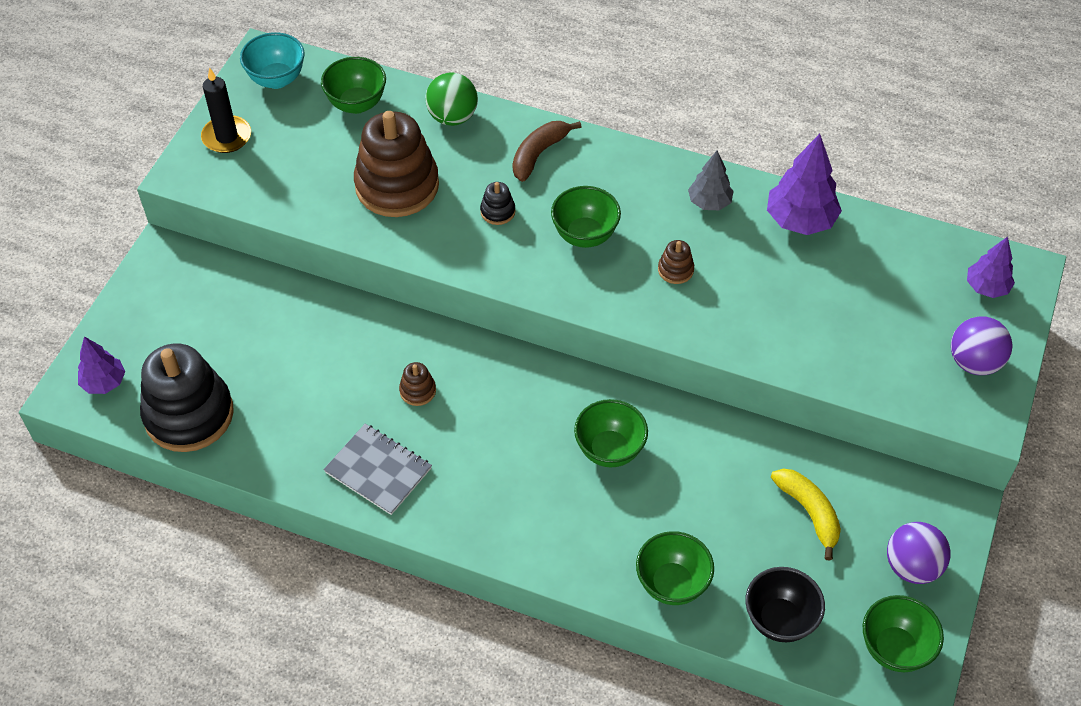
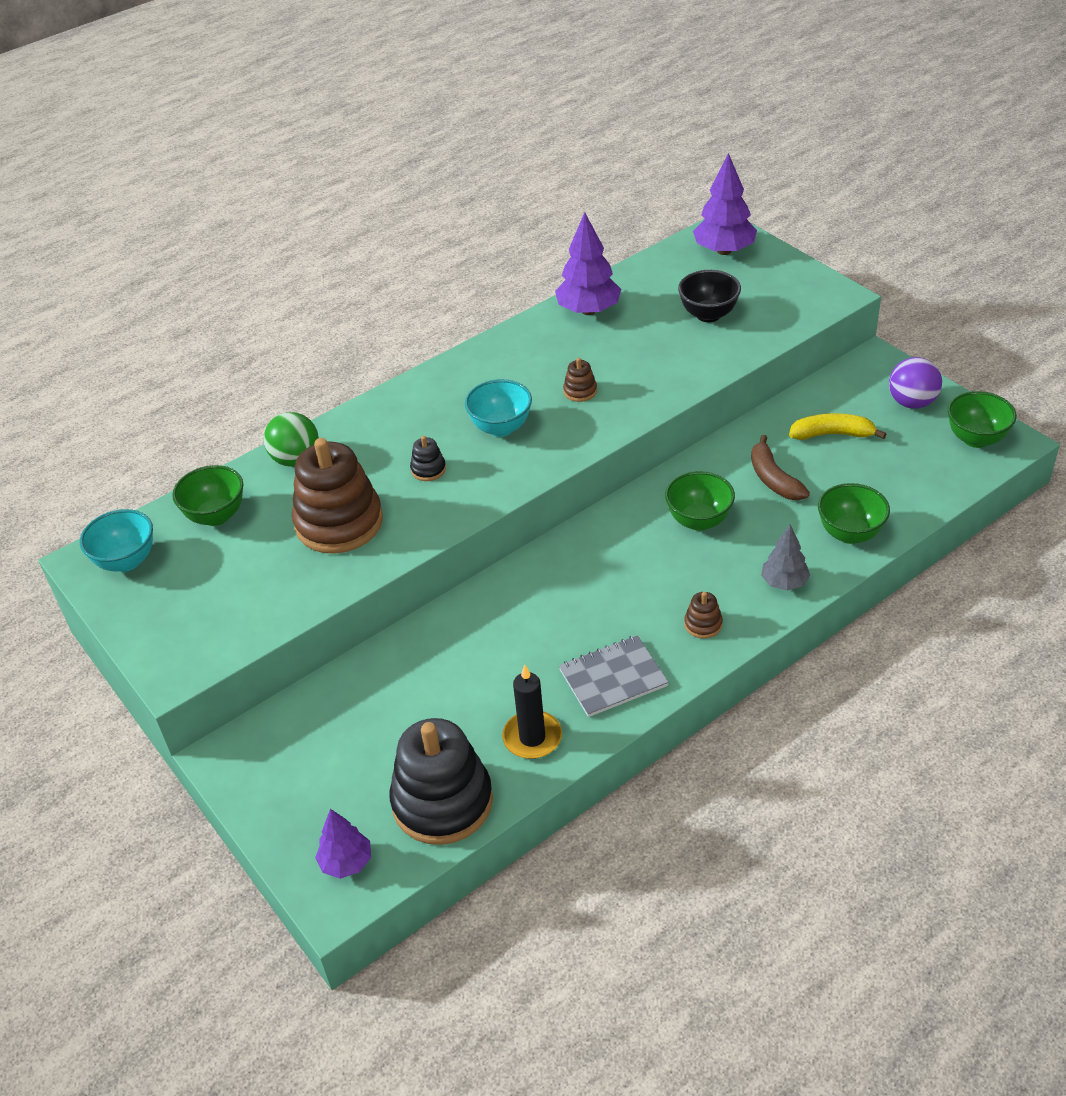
camera: 55 degrees left, 10 degrees down
(227, 137) = (160, 623): black candle -> black candle (532, 737)
(417, 391) = (547, 619): brown stacking toy -> brown stacking toy (703, 624)
(538, 154) = (389, 423): brown banana -> brown banana (773, 479)
(585, 235) = (501, 428): green bowl -> turquoise bowl
(709, 202) = (529, 348): grey tree -> grey tree (784, 582)
(779, 620) = (917, 487): black bowl -> black bowl (708, 315)
(974, 362) = (784, 281): purple ball -> none
(986, 287) = (724, 250): purple tree -> purple tree, size x1.62

